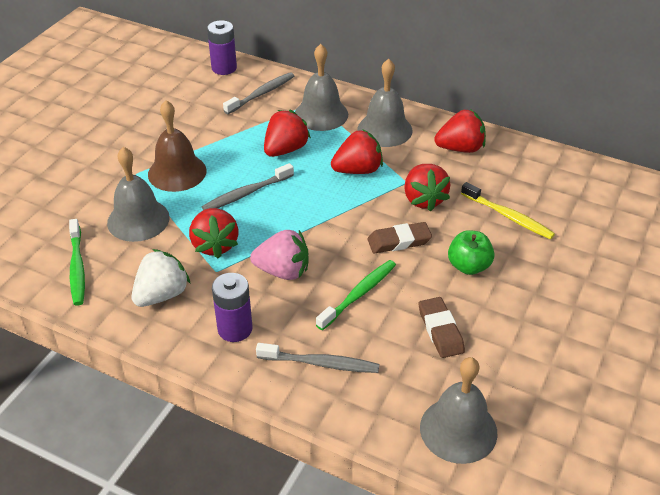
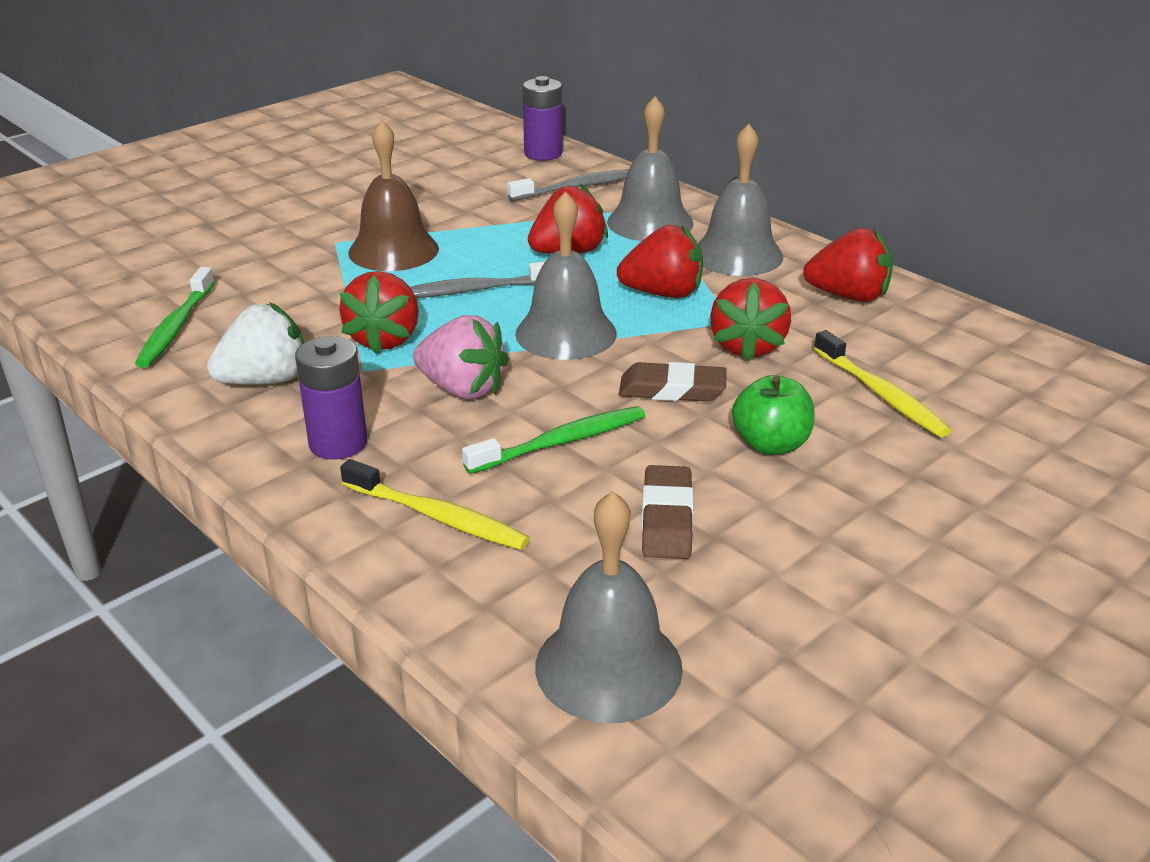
camera: 20 degrees right, 10 degrees down
(138, 220) = (299, 291): grey bell -> grey bell (566, 333)
(321, 363) = (438, 516): grey toothbrush -> yellow toothbrush

